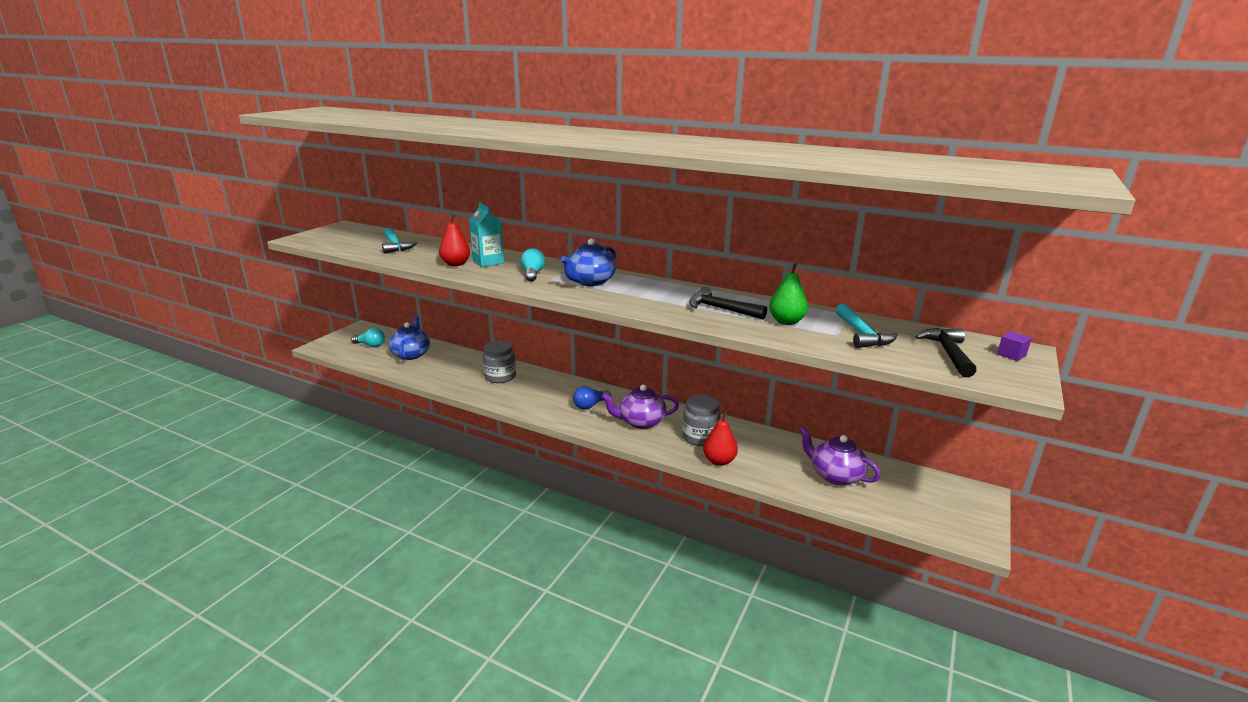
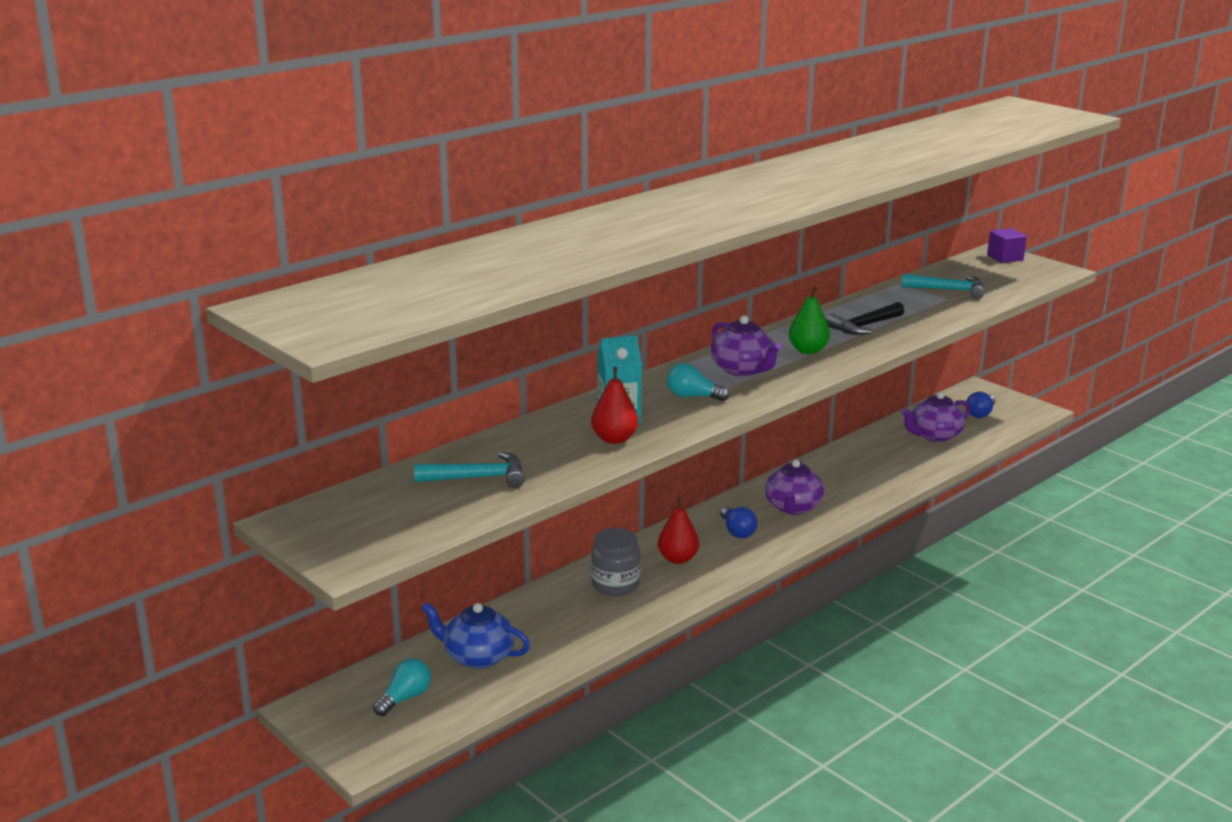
camera: 70 degrees left, 0 degrees up
(590, 282) = (743, 370): blue teapot -> purple teapot
(700, 437) = (841, 481): grey jar -> none
(719, 461) = (891, 482): red pear -> red pear (678, 559)
(786, 322) = (909, 308): green pear -> green pear (808, 350)
(918, 499) = (980, 413): none -> blue light bulb
(948, 353) = (997, 274): black hammer -> none
(1011, 355) = (1005, 258): purple cube -> purple cube, size x1.53

